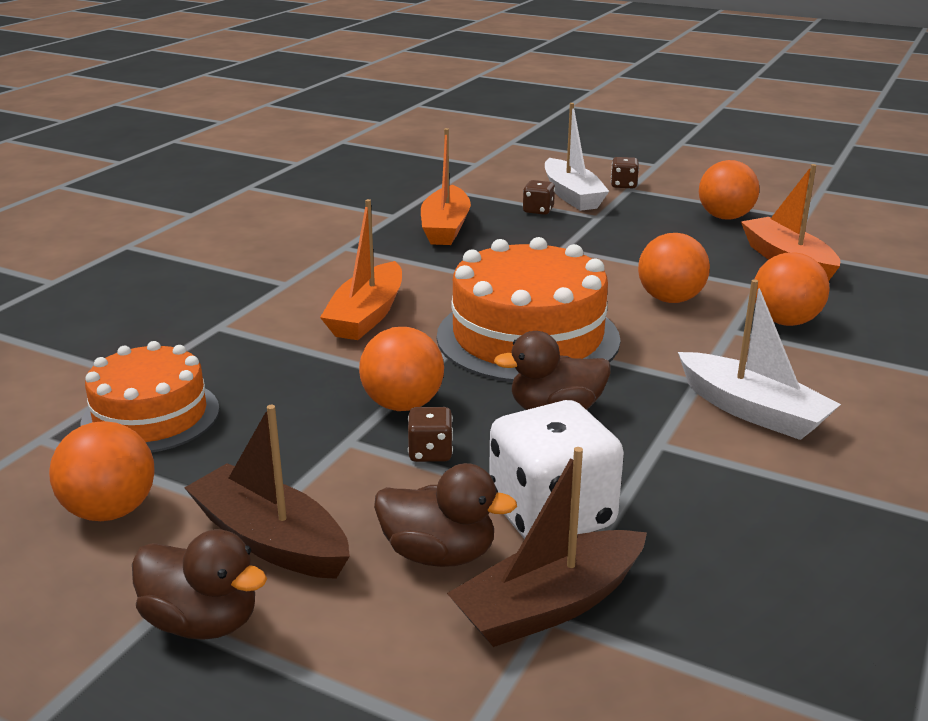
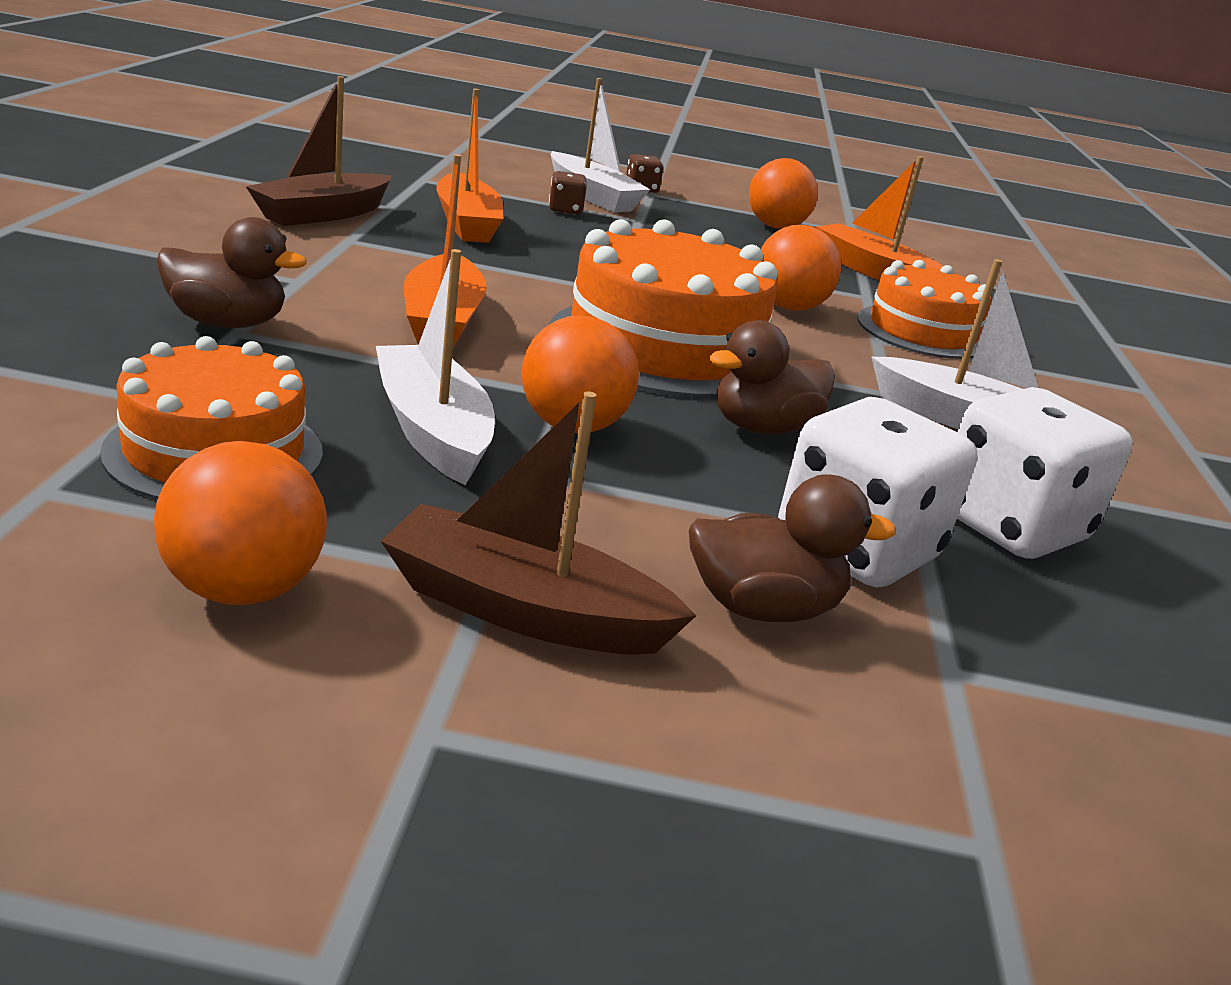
camera: 25 degrees left, 0 degrees up
(202, 622) = (509, 737): brown duck -> brown duck (227, 323)
(299, 405) = (432, 430): none -> white boat
(430, 452) = (653, 483): brown dice -> none
(549, 605) = (942, 658): brown boat -> brown boat (322, 214)
(706, 506) = (1010, 527): none -> white dice
(785, 321) = (922, 331): orange ball -> orange cake

